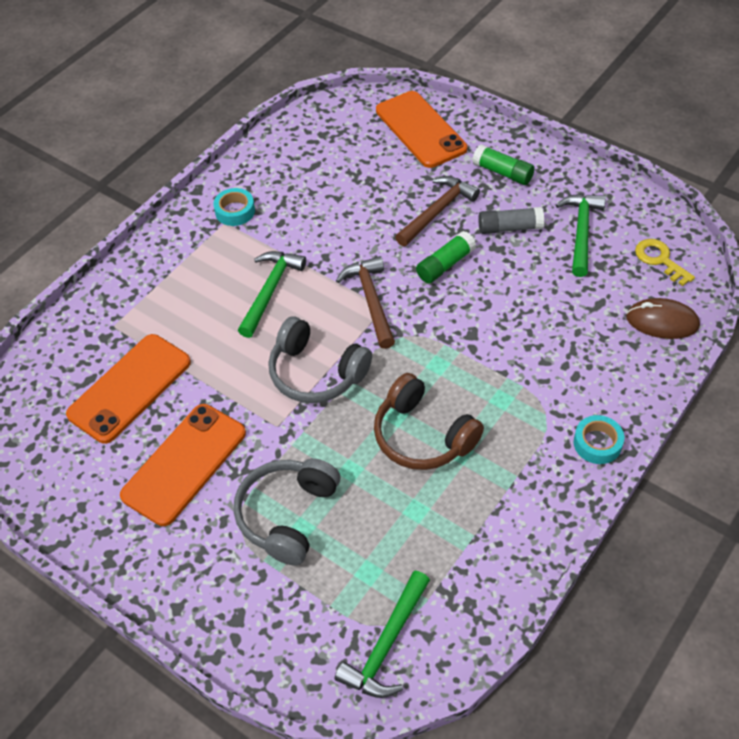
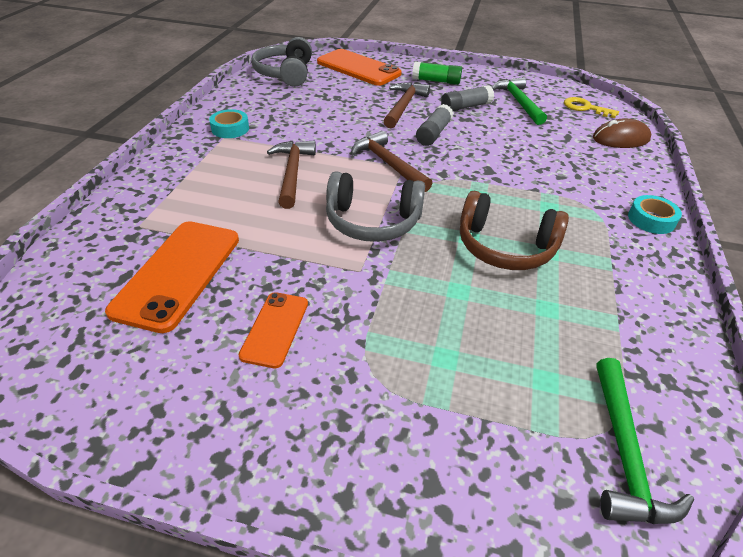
camera: 25 degrees left, 10 degrees down
(184, 464) = (275, 329): orange phone -> orange phone, size x0.57
(270, 291) = (292, 173): green hammer -> brown hammer
(287, 515) = (421, 348): grey headphones -> grey headphones (285, 74)
(445, 265) = (433, 134): green glue stick -> grey glue stick

